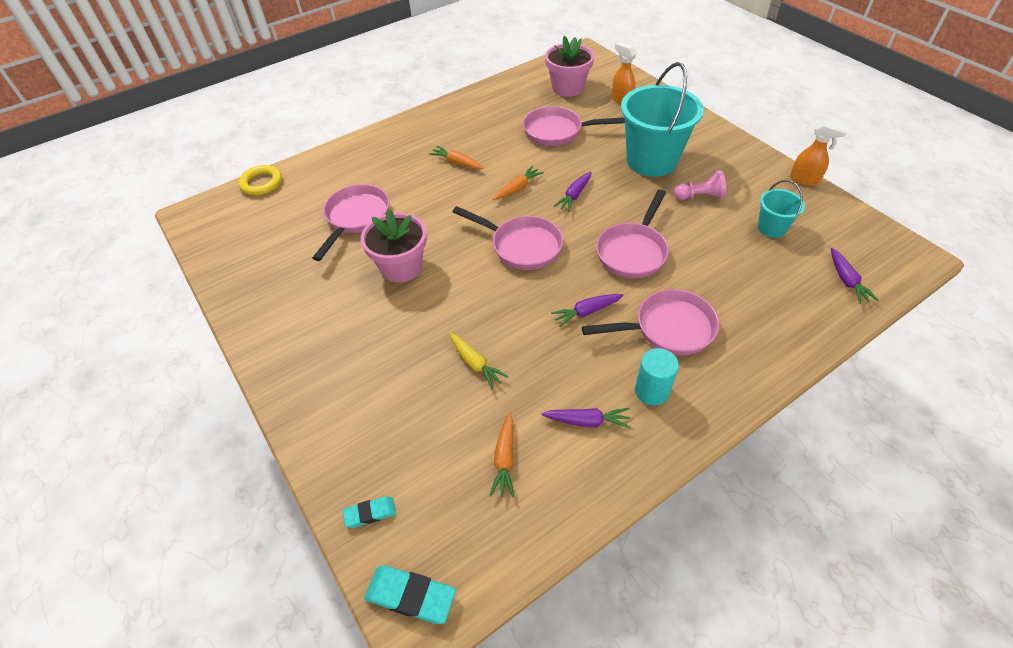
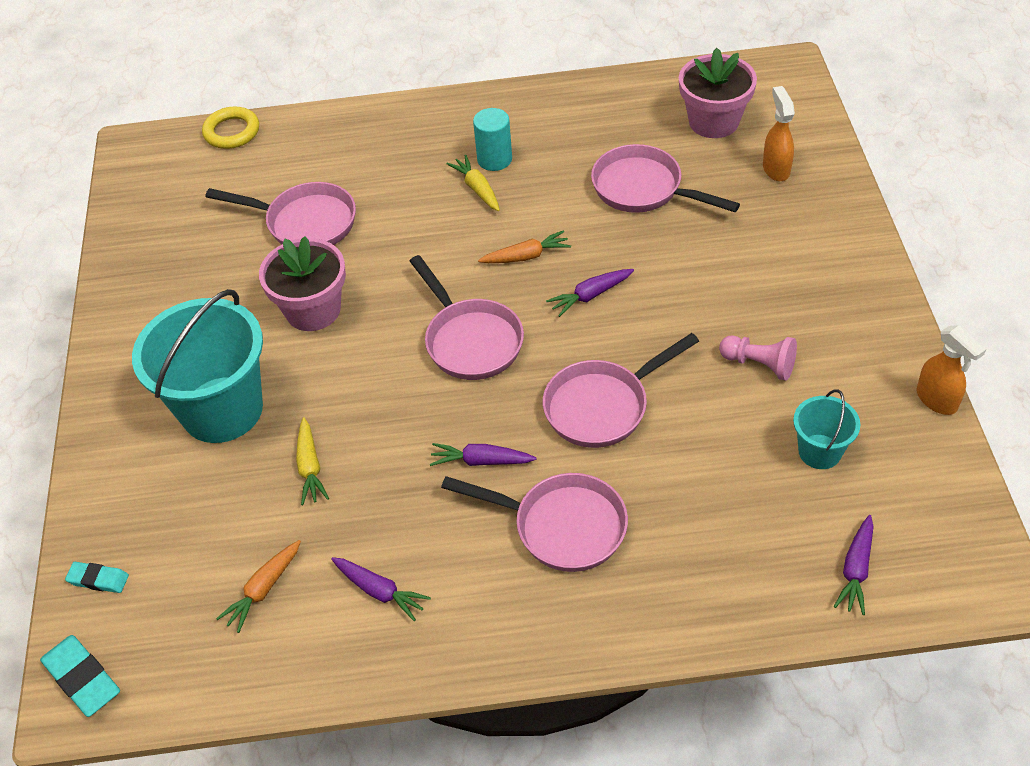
camera: 30 degrees right, 0 degrees up
(356, 218) = (305, 222): pink pan -> pink pan turned 60 degrees clockwise
(457, 163) = (477, 189): orange carrot -> yellow carrot
(651, 160) = (738, 283): turquoise bucket -> turquoise bucket (222, 409)
(651, 391) = (479, 592): turquoise cylinder -> turquoise cylinder (494, 159)

